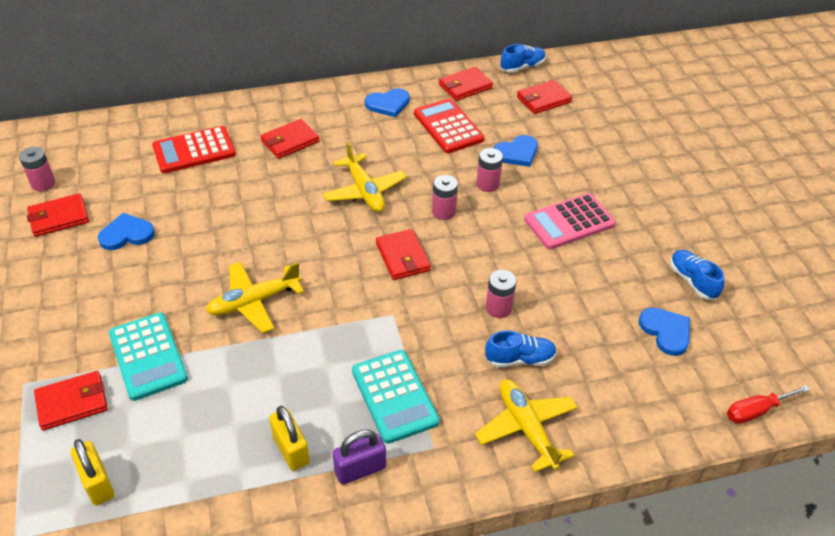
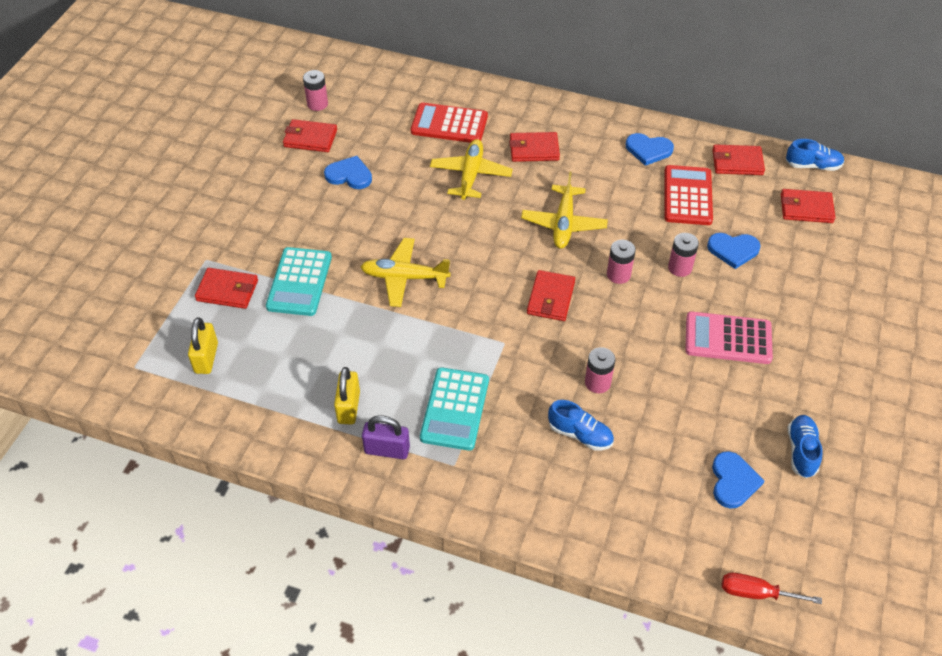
camera: 35 degrees right, 5 degrees up
(526, 428) = (539, 492): yellow plane -> yellow plane (470, 175)

